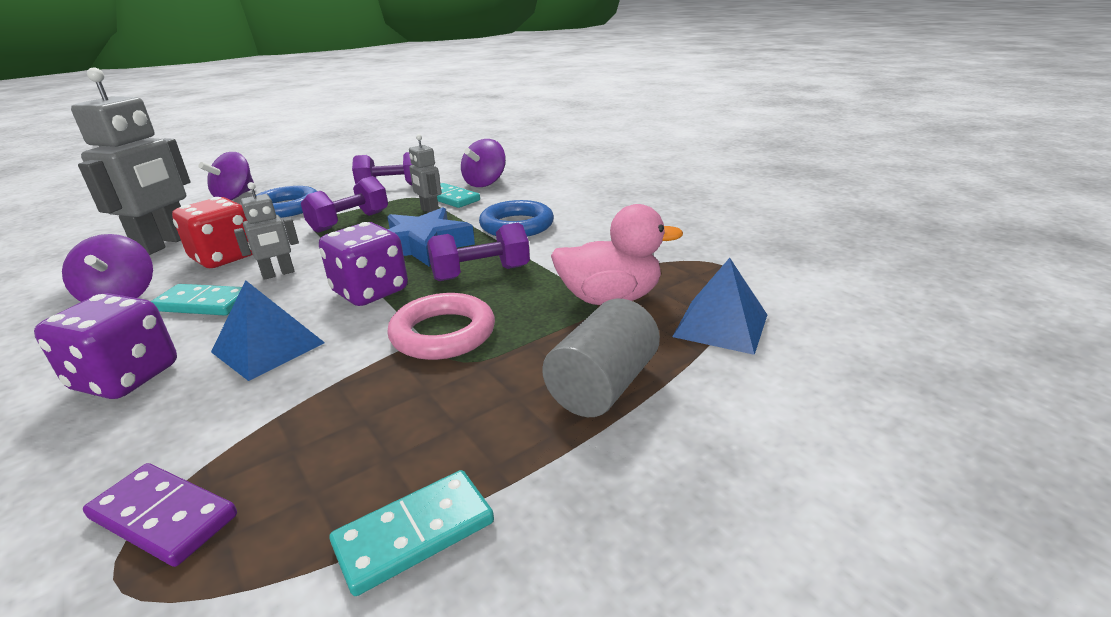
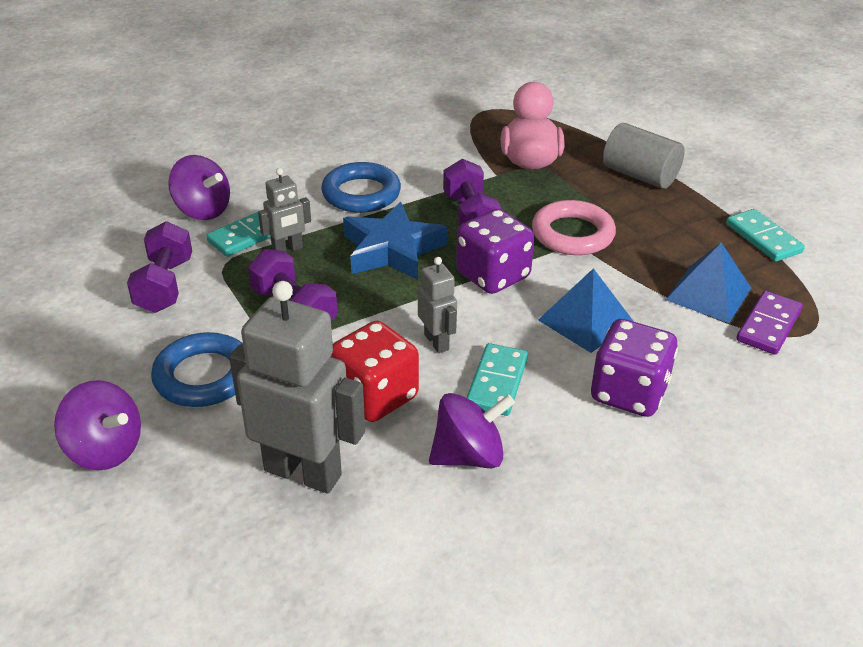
camera: 85 degrees left, 10 degrees up
(721, 325) = (573, 127): blue pyramid -> blue pyramid (708, 294)

